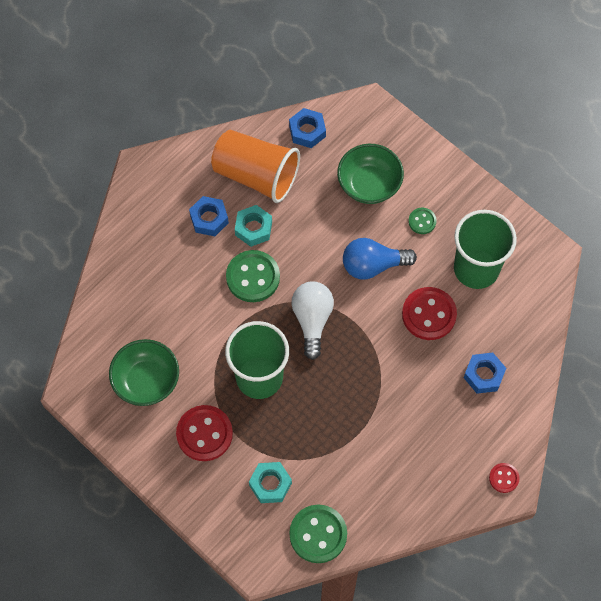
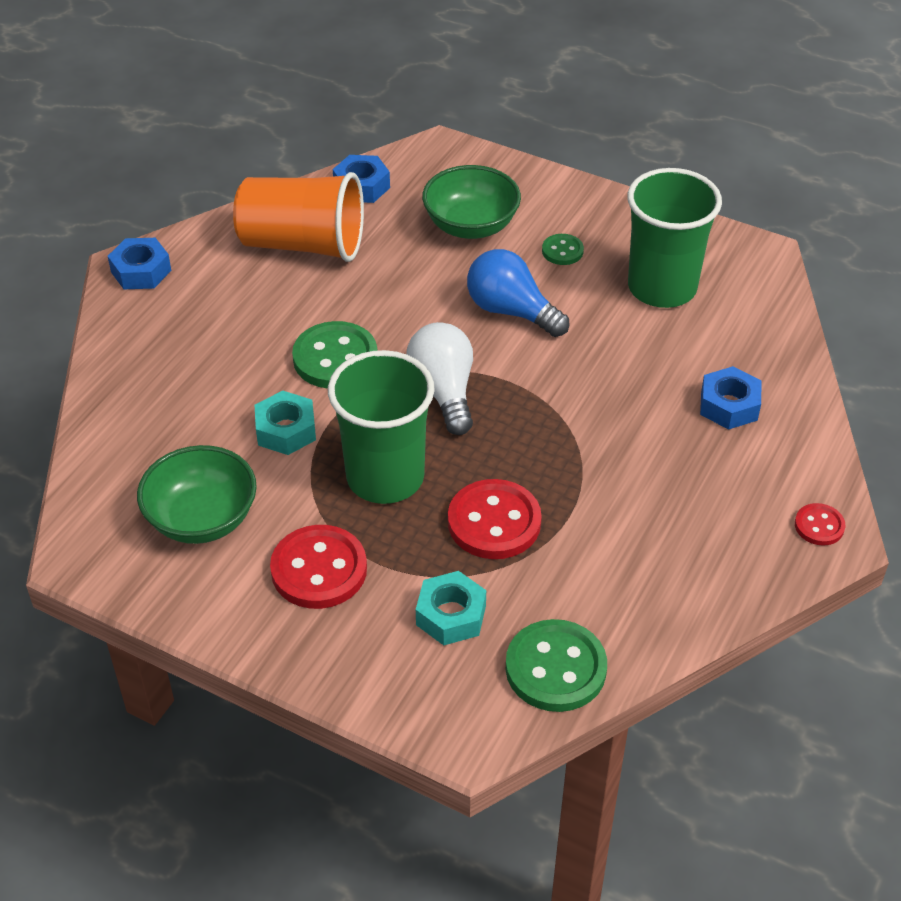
camera: 15 degrees left, 20 degrees down
(209, 219) = (247, 304): blue nut -> blue nut (141, 271)
(253, 228) = (318, 303): turquoise nut -> turquoise nut (286, 430)
(373, 265) = (511, 311): blue light bulb -> blue light bulb turned 60 degrees clockwise
(429, 314) = (616, 351): red button -> red button (494, 522)

